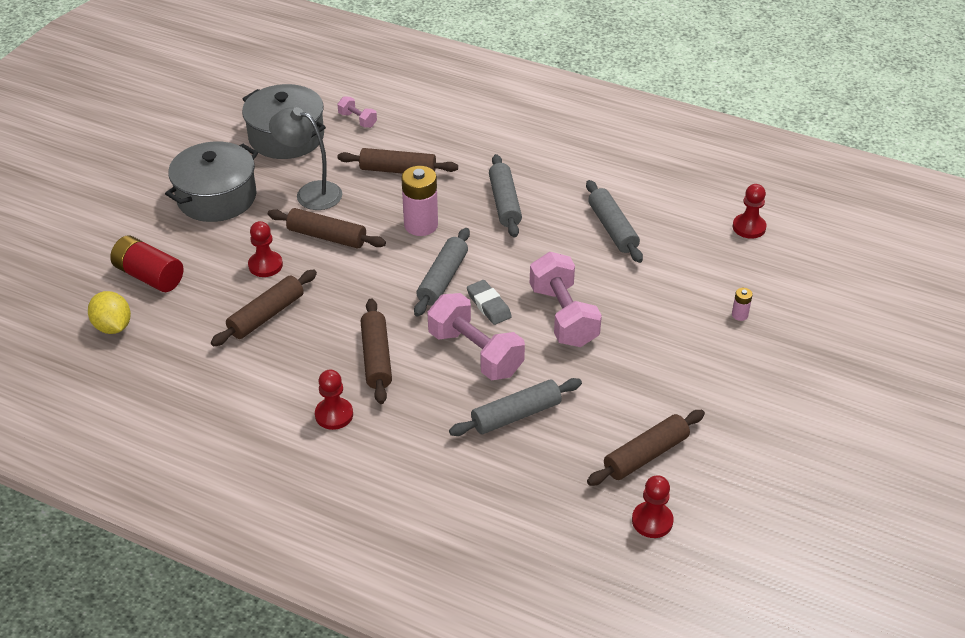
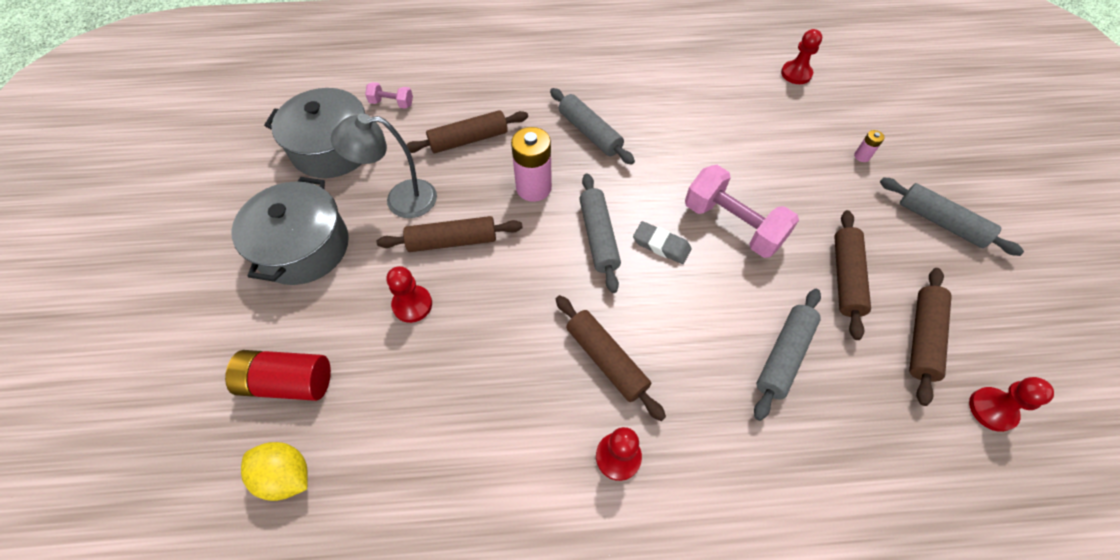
camera: 30 degrees left, 15 degrees up
(266, 315) = (456, 366): brown rolling pin -> brown rolling pin (845, 277)
(475, 353) = (692, 304): pink dumbbell -> none
(612, 228) = (697, 119): grey rolling pin -> grey rolling pin (940, 222)

